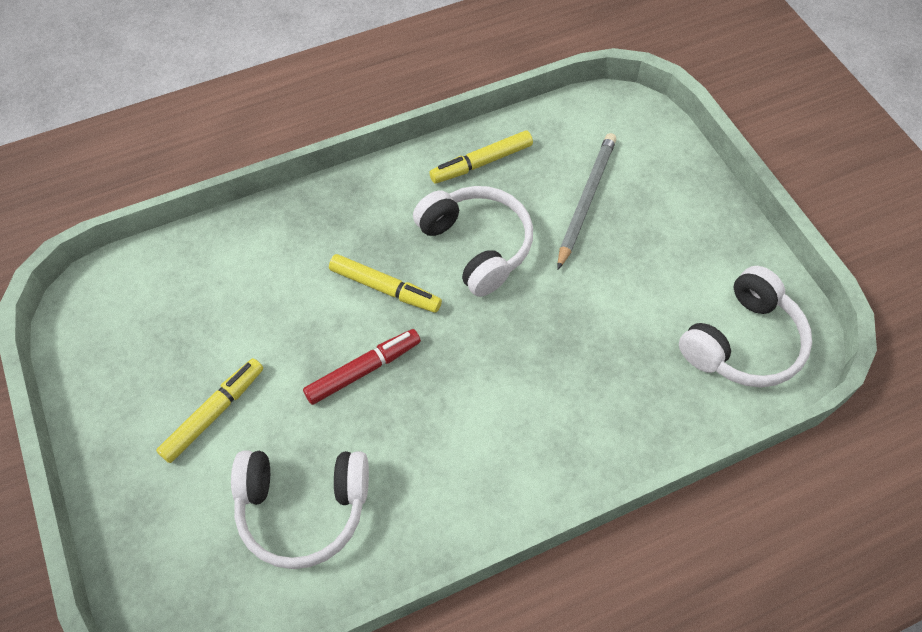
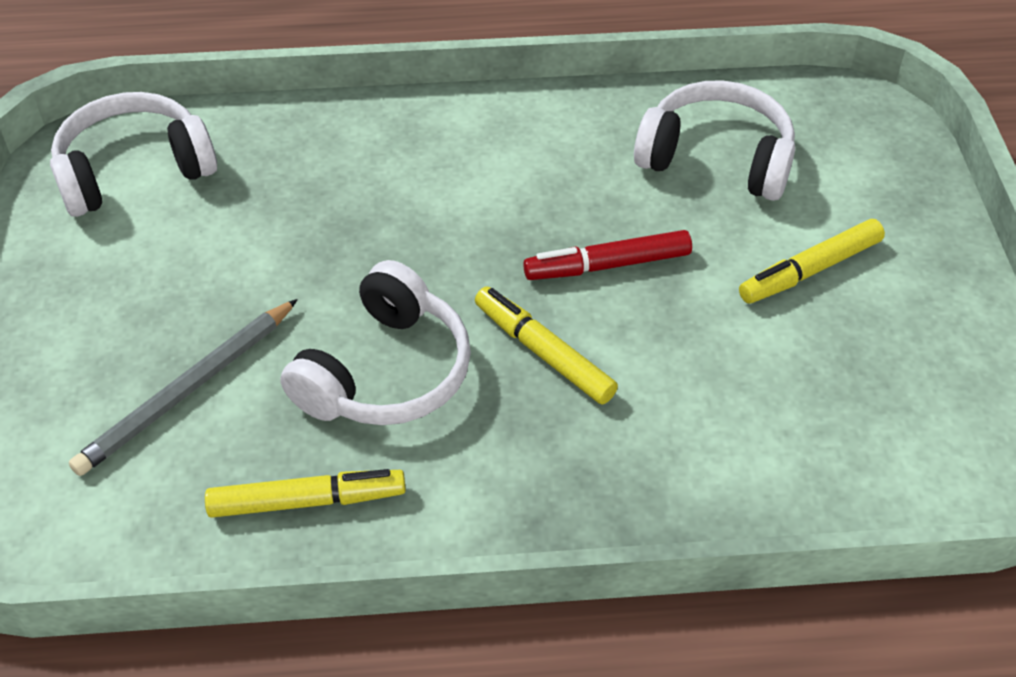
camera: 160 degrees left, 10 degrees down
(477, 245) = (386, 372): white headphones -> white headphones turned 135 degrees counterclockwise

